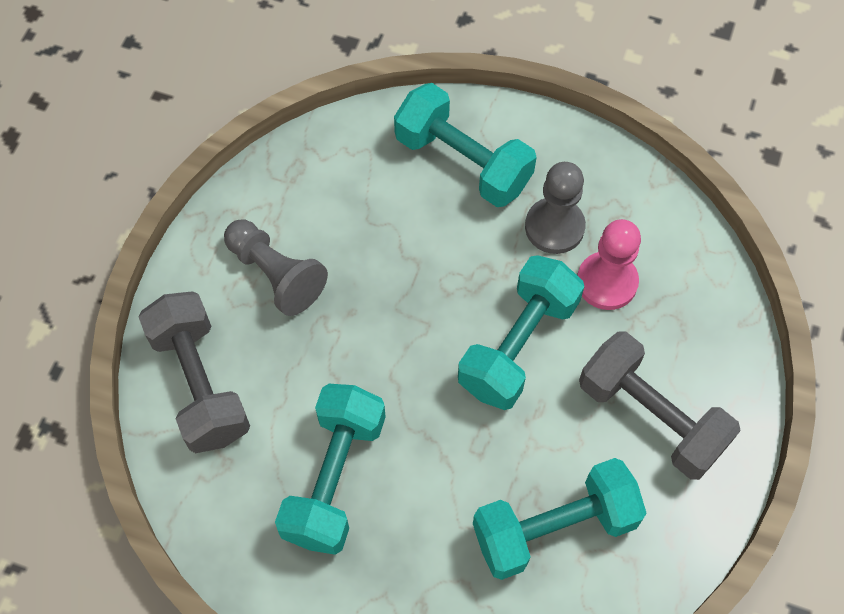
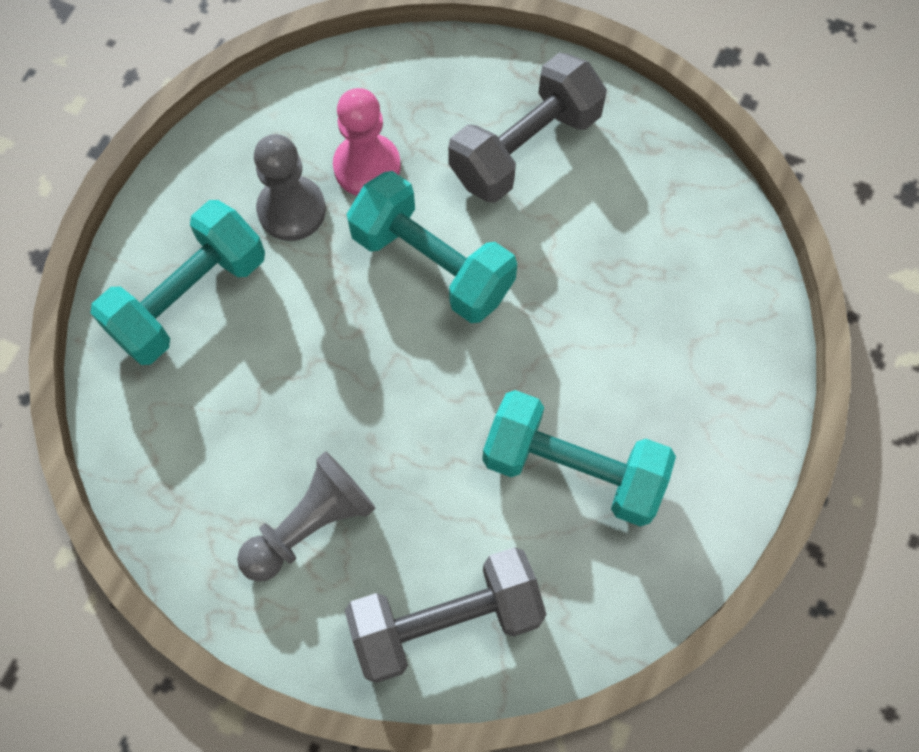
camera: 85 degrees left, 5 degrees up
(554, 527) = (638, 252): turquoise dumbbell -> none

